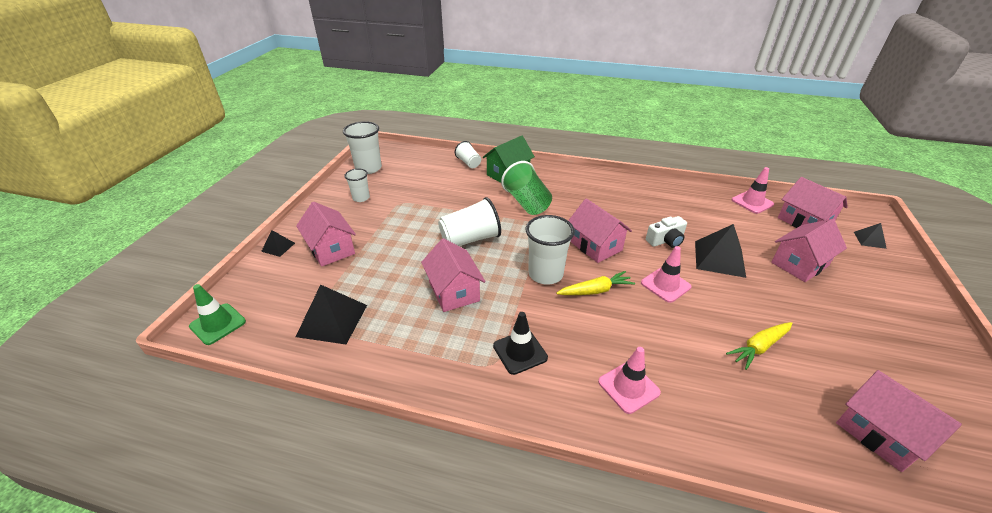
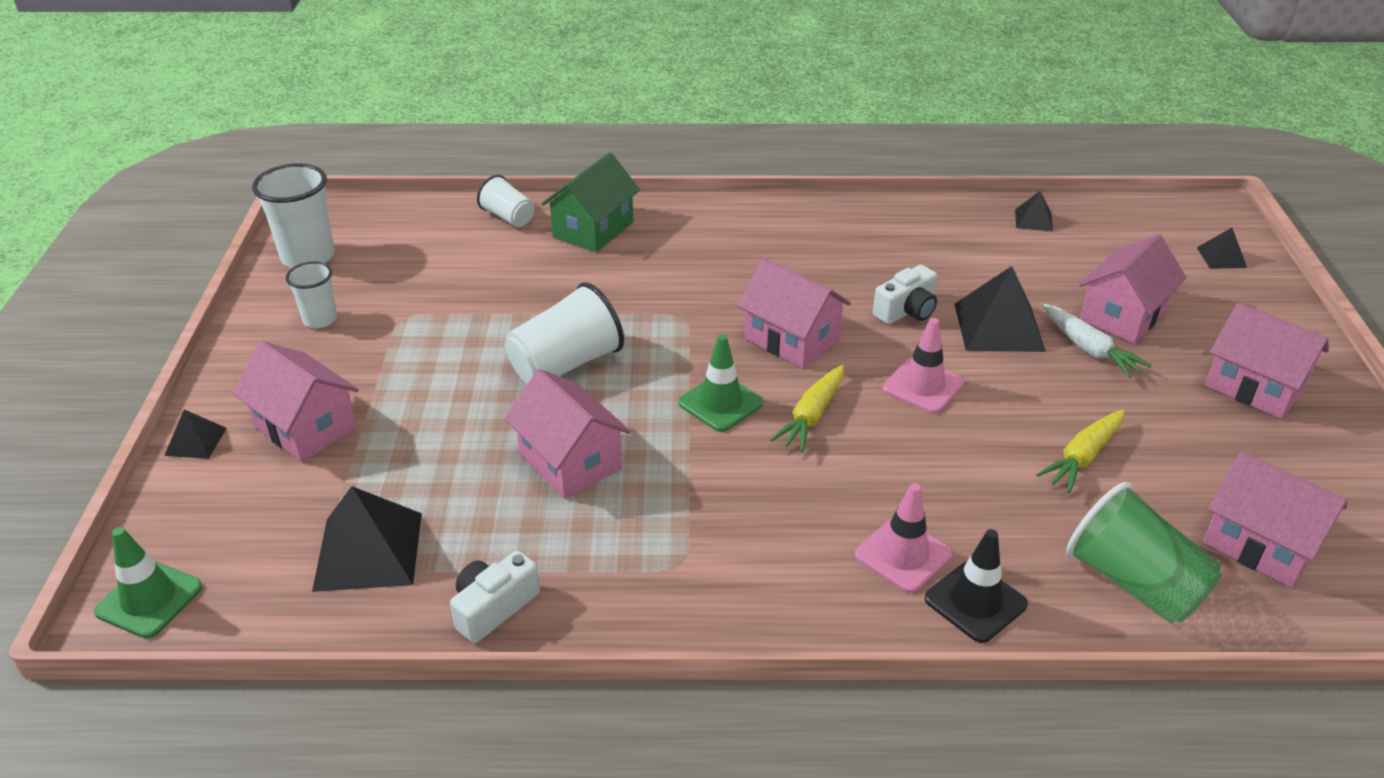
camera: 15 degrees left, 0 degrees up
(382, 367) = (493, 607): none -> white camera
(520, 352) = (717, 537): black traffic cone -> black traffic cone (975, 601)
(527, 203) = (647, 280): green cup -> green cup (1134, 583)
(545, 274) = (720, 403): white cup -> green traffic cone
(595, 290) = (812, 416): yellow carrot -> yellow carrot turned 150 degrees clockwise
(752, 202) = (1033, 220): pink traffic cone -> black pyramid
(774, 280) = (1089, 349): none -> white carrot
(804, 222) = (1120, 242): pink house -> pink house (1254, 386)

